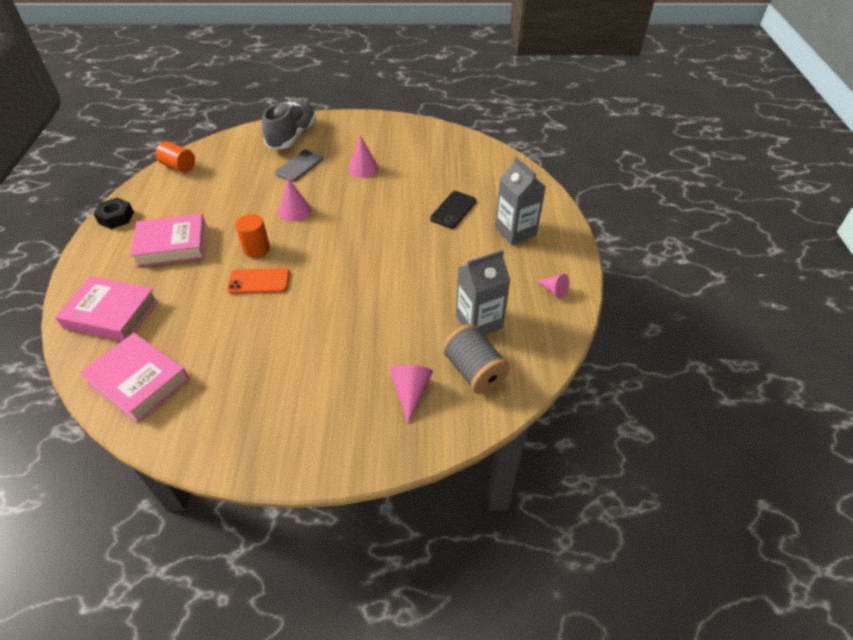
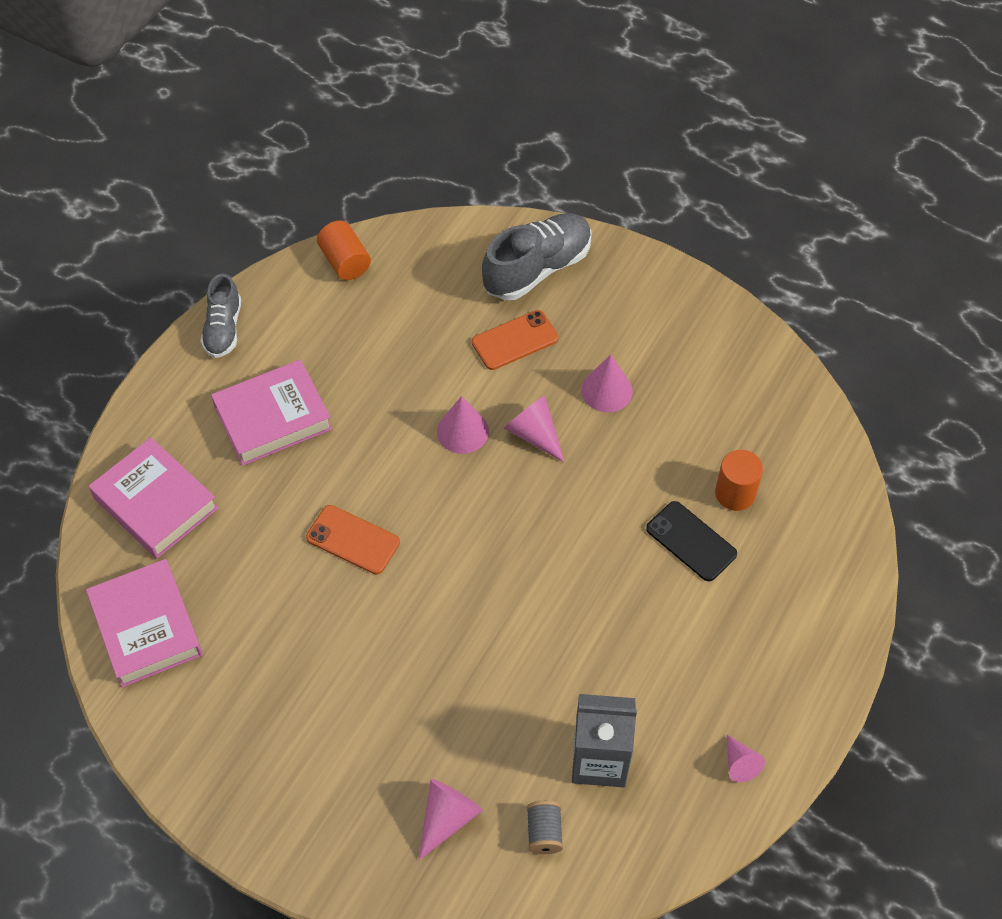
camera: 30 degrees right, 10 degrees up
(116, 217) = (223, 329): black nut -> grey shoe
(172, 245) = (273, 418): pink book -> pink book turned 45 degrees counterclockwise
(256, 249) = (377, 479): orange cylinder -> orange cylinder (735, 493)
(299, 166) = (515, 340): grey phone -> orange phone
(336, 198) = (534, 434): none -> pink cone
(453, 210) = (691, 541): black phone -> black phone turned 75 degrees clockwise
(474, 371) = (544, 832): grey spool -> grey spool, size x0.55
(515, 231) = (757, 629): grey carton -> none

